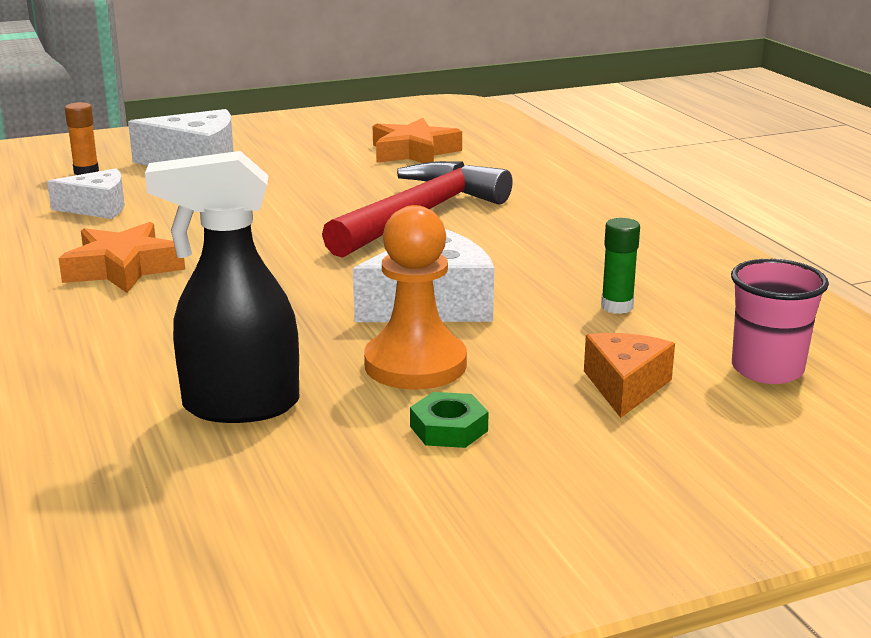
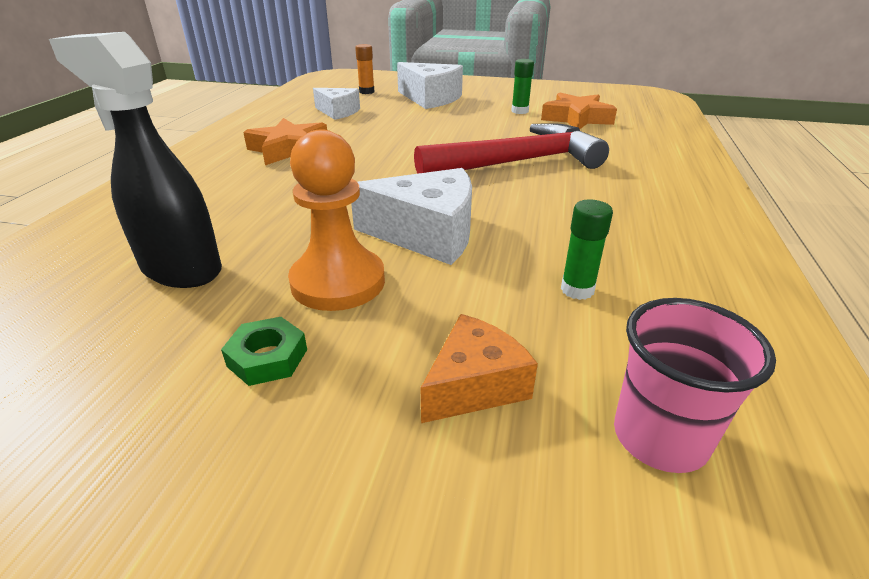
camera: 35 degrees right, 10 degrees up
(336, 156) = (519, 111): none -> green glue stick

